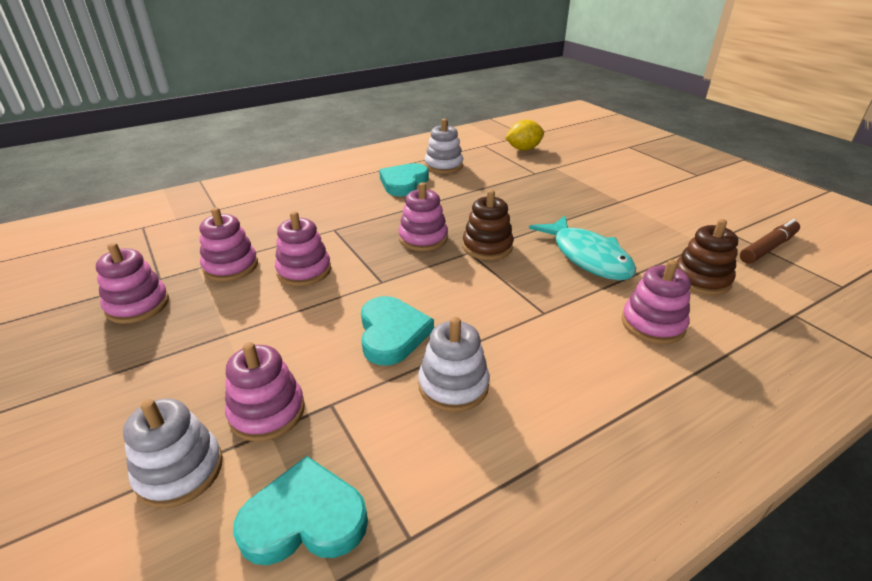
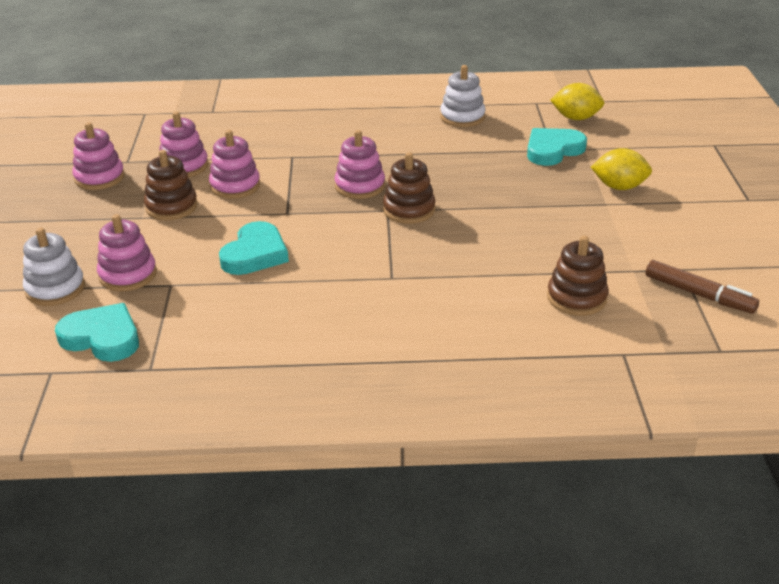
camera: 30 degrees right, 0 degrees up
(253, 312) = (171, 207): none -> brown stacking toy
(403, 183) = (401, 126): turquoise heart -> turquoise heart (553, 150)
(453, 385) = (262, 302): white stacking toy -> none
(588, 257) = (492, 246): turquoise fish -> none
(612, 187) = (619, 187): none -> yellow lemon
(652, 324) = (474, 316): pink stacking toy -> none
(768, 248) = (699, 294): brown marker -> brown marker turned 45 degrees clockwise

